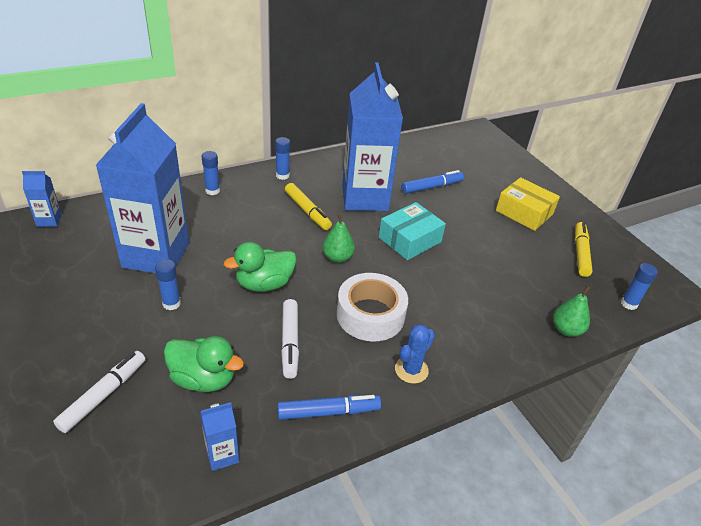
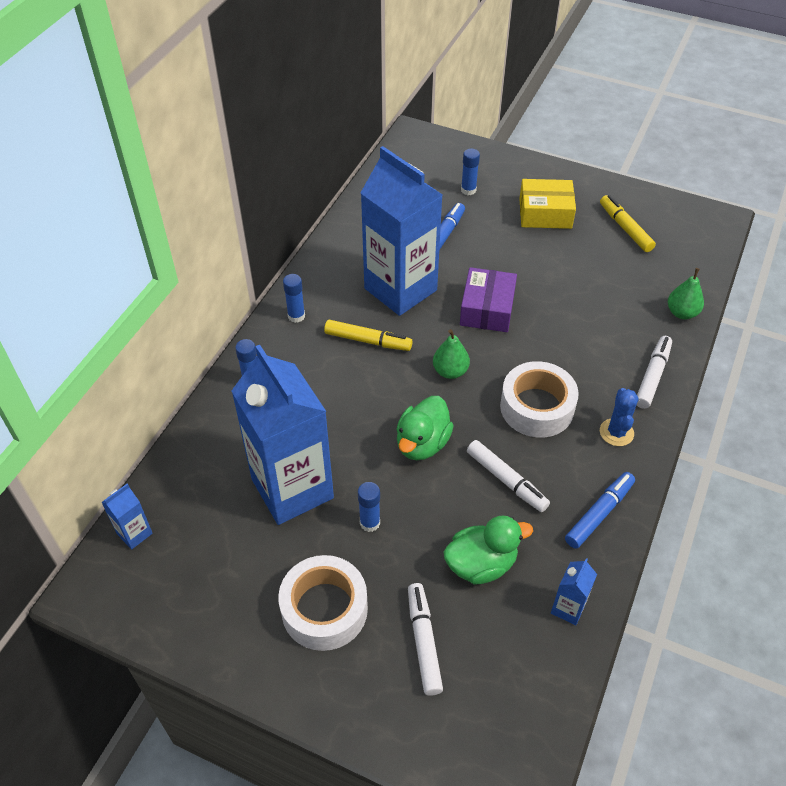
camera: 35 degrees left, 10 degrees up
(79, 329) = (324, 609): none -> white tape
(410, 240) = (487, 309): turquoise box -> purple box
(488, 354) = (652, 376): none -> white marker
(629, 304) = (700, 256): blue glue stick -> blue glue stick (468, 190)

